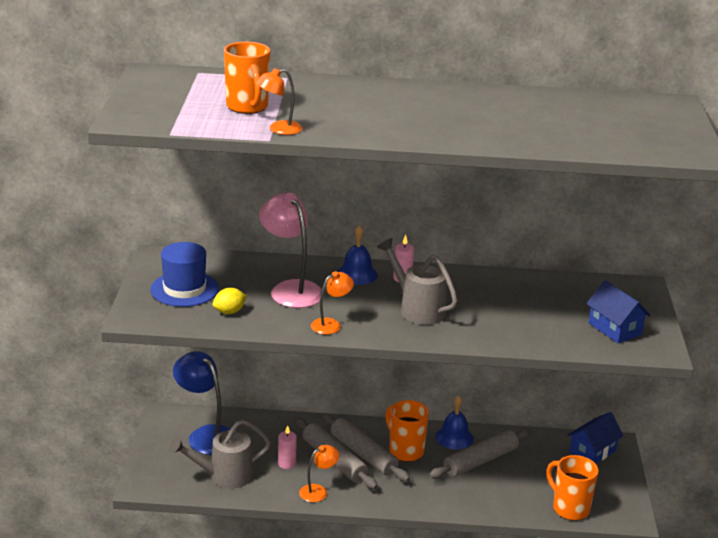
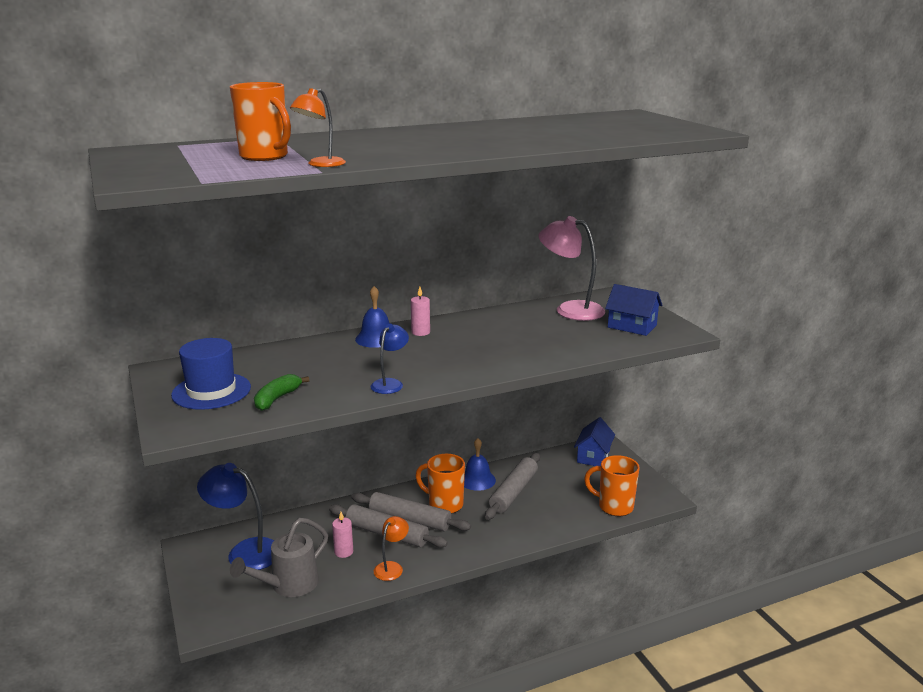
camera: 25 degrees left, 5 degrees down
(229, 312) = (277, 399): yellow lemon -> green banana
(291, 289) = (324, 365): pink lamp -> pink lamp (570, 309)
(331, 324) = (390, 383): orange lamp -> blue lamp
(417, 309) = (458, 352): grey watering can -> none

